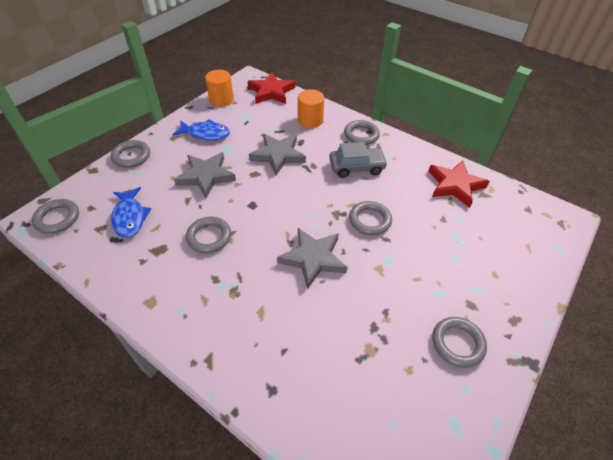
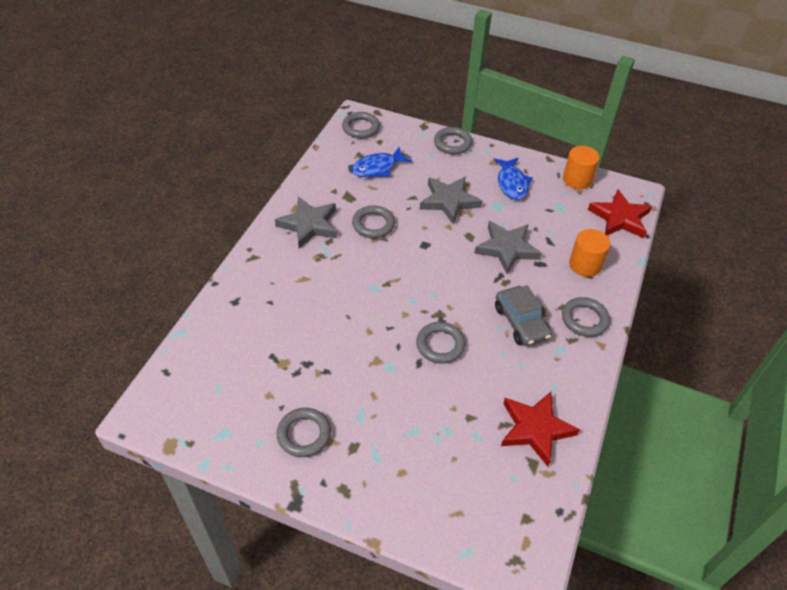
camera: 75 degrees right, 0 degrees up
(313, 259) = (372, 305): grey star -> grey star (309, 225)

